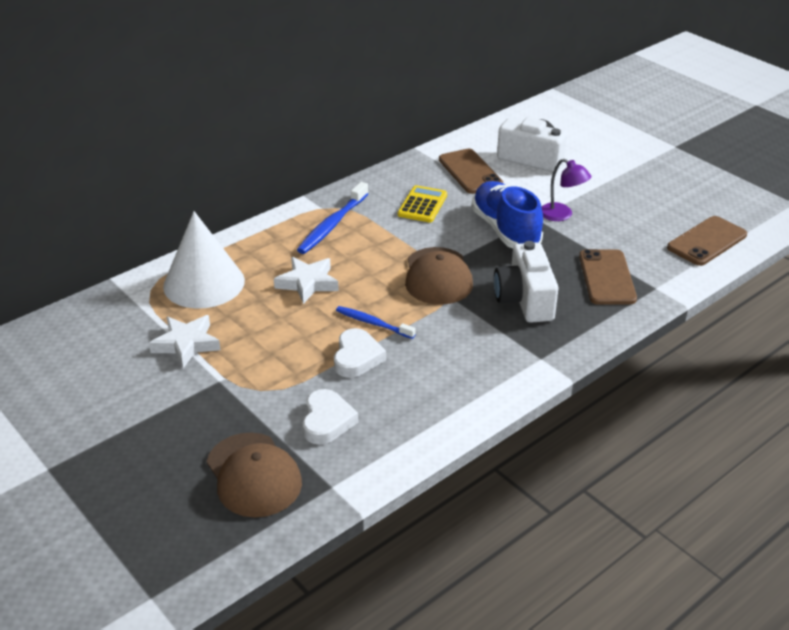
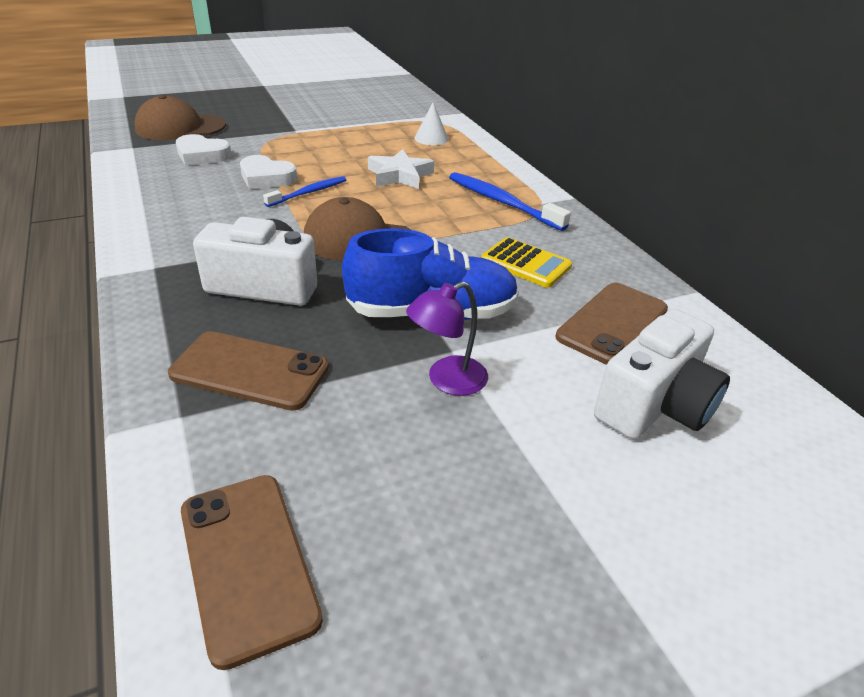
camera: 105 degrees right, 0 degrees up
(186, 344) = (351, 125): white star -> none
(204, 283) = (431, 138): white cone -> white cone, size x0.46
(470, 172) = (612, 323): brown phone -> brown phone turned 45 degrees counterclockwise

